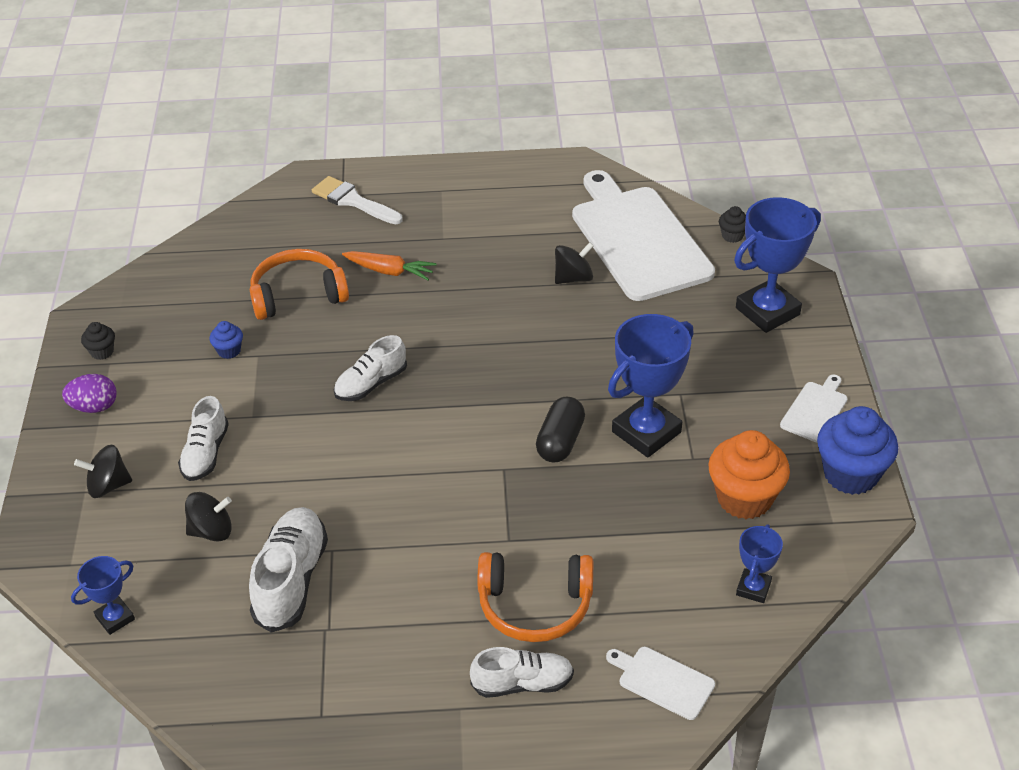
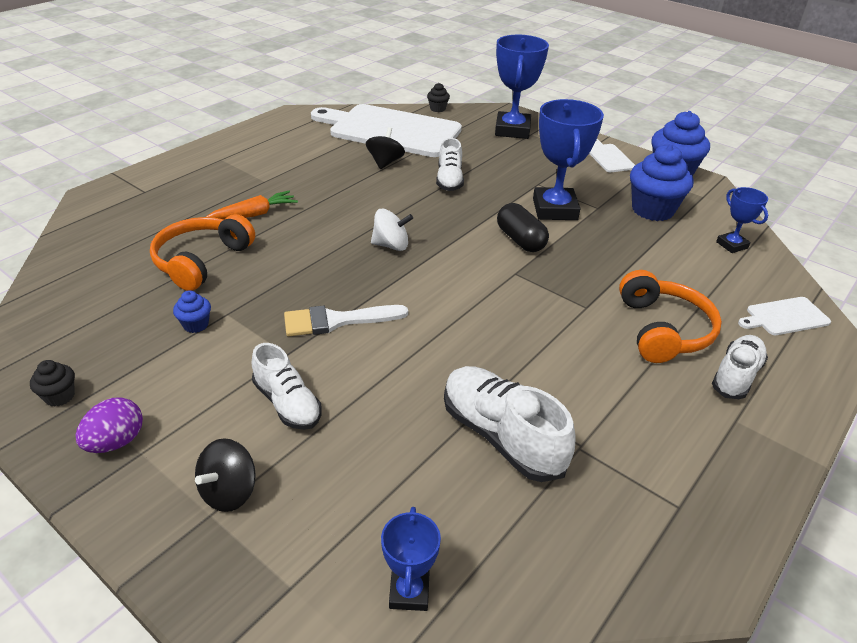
camera: 50 degrees left, 5 degrees down
(211, 531) = (383, 452): black spinning top -> none
(353, 201) = (160, 191): white brush -> white brush (337, 321)
(371, 384) = (348, 280): white shoe -> white shoe (449, 180)
(447, 373) = (391, 245): none -> white spinning top
(535, 605) = (663, 330): orange headphones -> orange headphones turned 45 degrees counterclockwise
(744, 498) = (652, 210): orange cupcake -> blue cupcake

